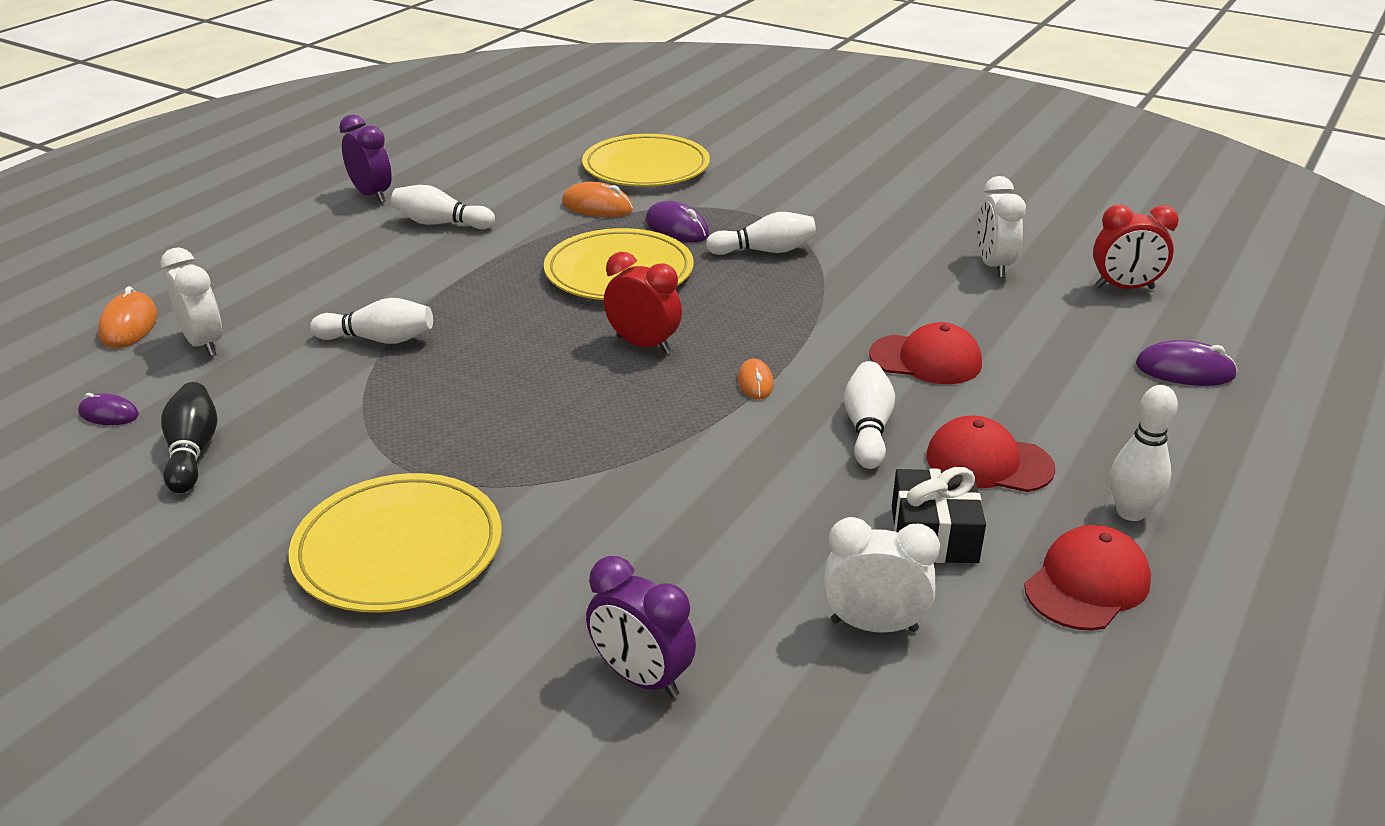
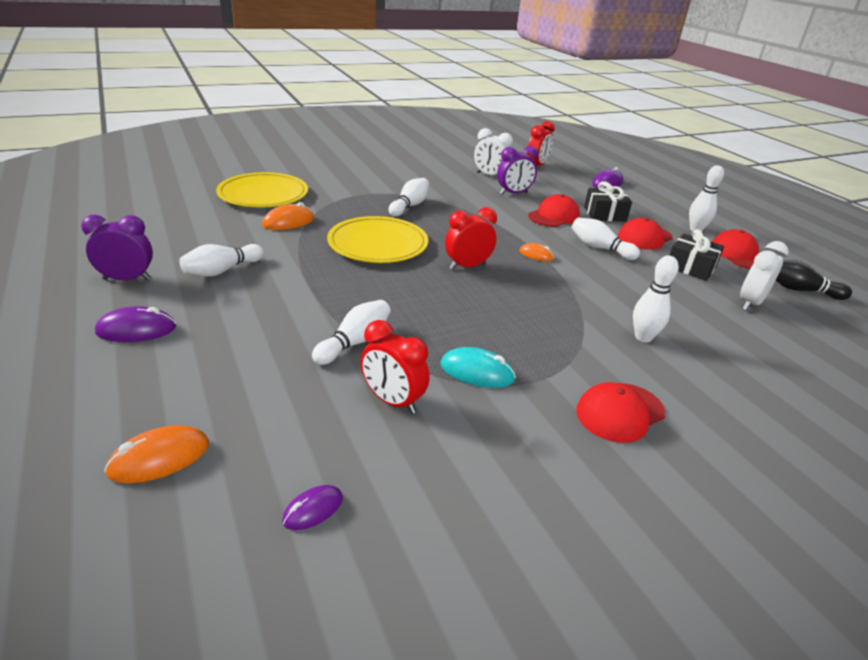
camera: 60 degrees left, 0 degrees up
(129, 325) = (159, 458): orange mouse -> orange mouse turned 60 degrees counterclockwise
(192, 452) = (425, 473): black bowling pin -> black bowling pin (800, 290)
(204, 343) = (255, 422): white clock -> none
(293, 397) = (393, 401): none -> red clock
(393, 427) = (477, 372): none -> turquoise mouse
(398, 549) = (620, 412): yellow plate -> red cap
(612, 531) = (643, 337): none -> white bowling pin
(641, 677) = (771, 372): purple clock -> purple clock (513, 193)
(677, 228) = (351, 214): purple mouse -> purple mouse (136, 330)
(1023, 402) = (604, 214): none -> black gift

